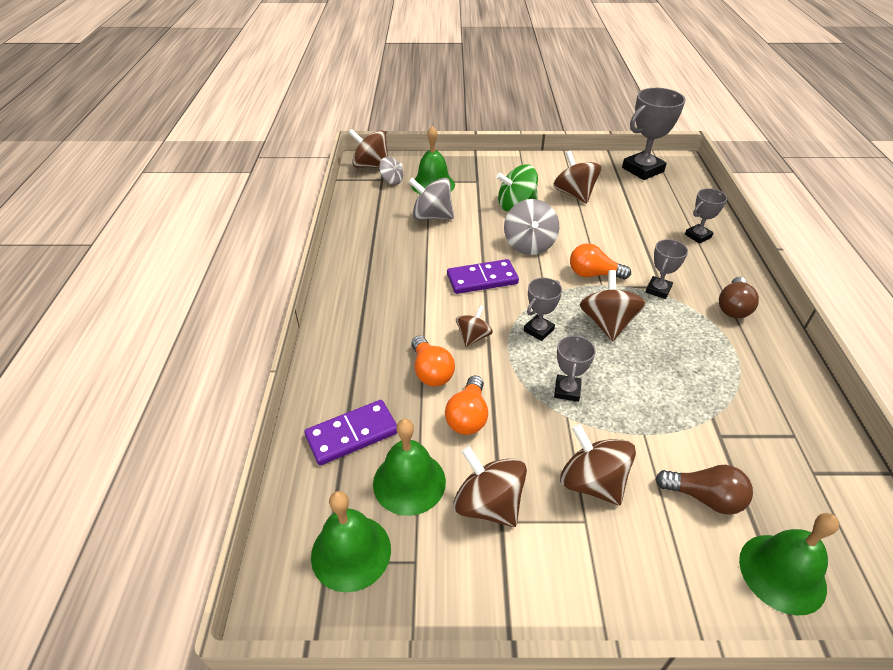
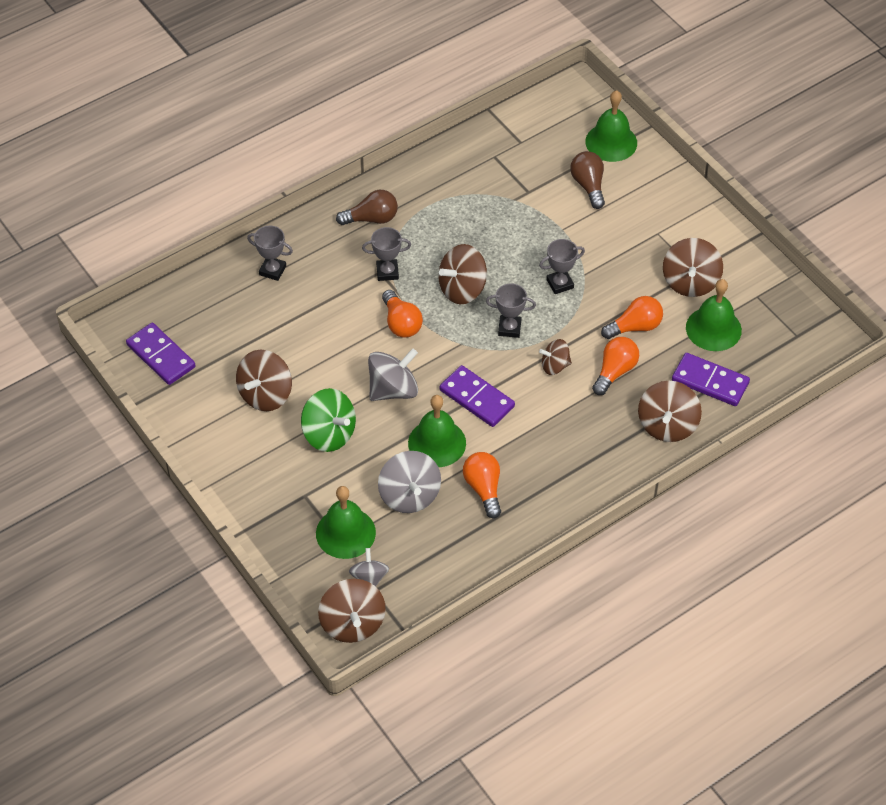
camera: 125 degrees left, 10 degrees up
(351, 552) = (781, 328): green bell -> green bell (437, 443)
(400, 247) = (484, 489): none -> orange light bulb
(592, 482) = (627, 240): brown spinning top -> brown spinning top (667, 425)
(642, 170) = (161, 356): grey trophy -> purple domino

